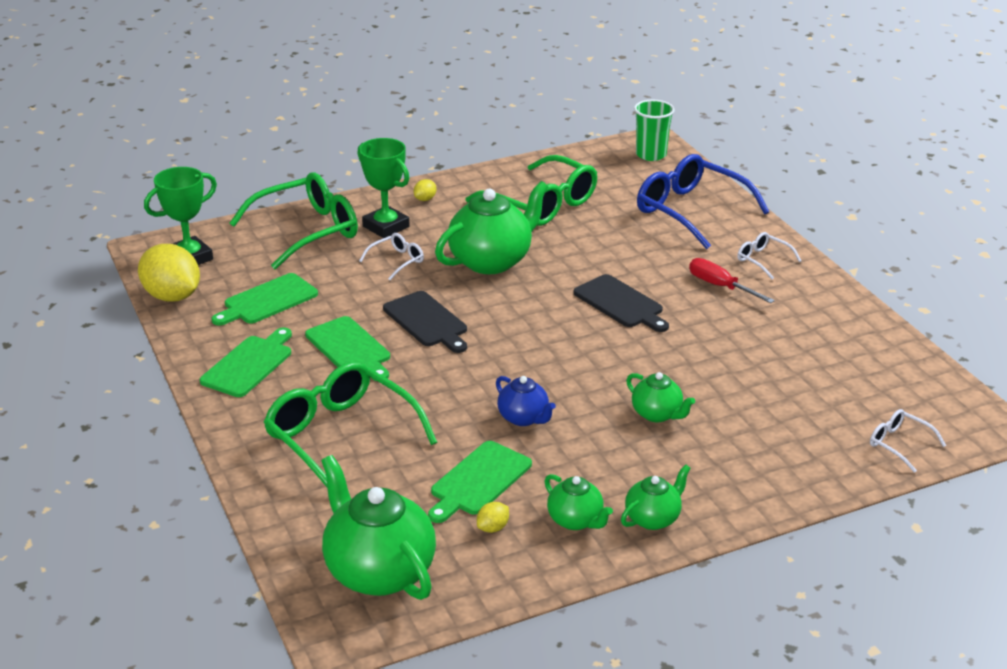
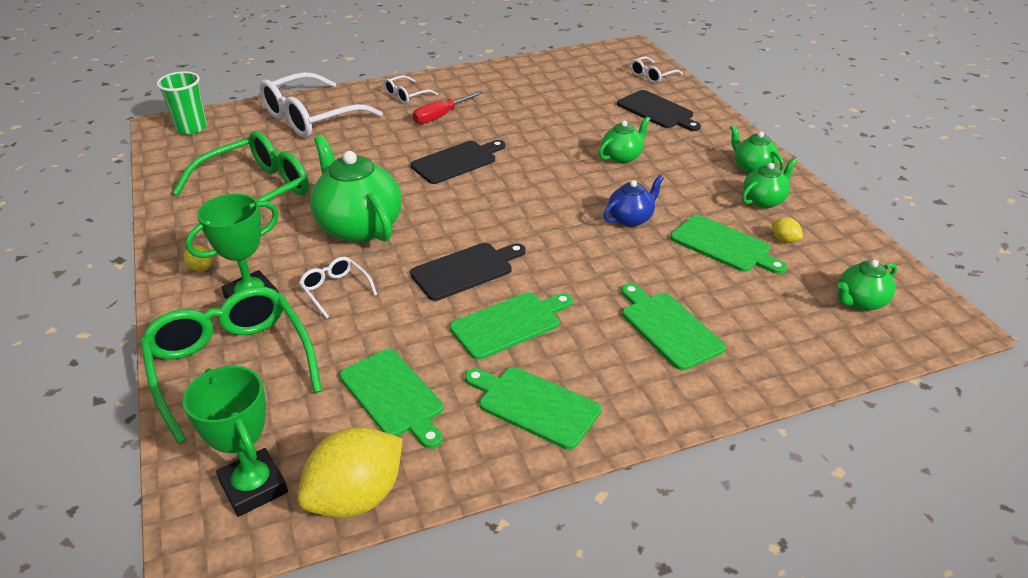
camera: 85 degrees left, 5 degrees up
(341, 436) = (668, 328): green glasses -> green cutting board
(378, 571) = (860, 302): green teapot -> green teapot, size x0.52
(690, 211) = (311, 118): blue glasses -> white glasses
(788, 445) = (657, 111): none -> black cutting board

